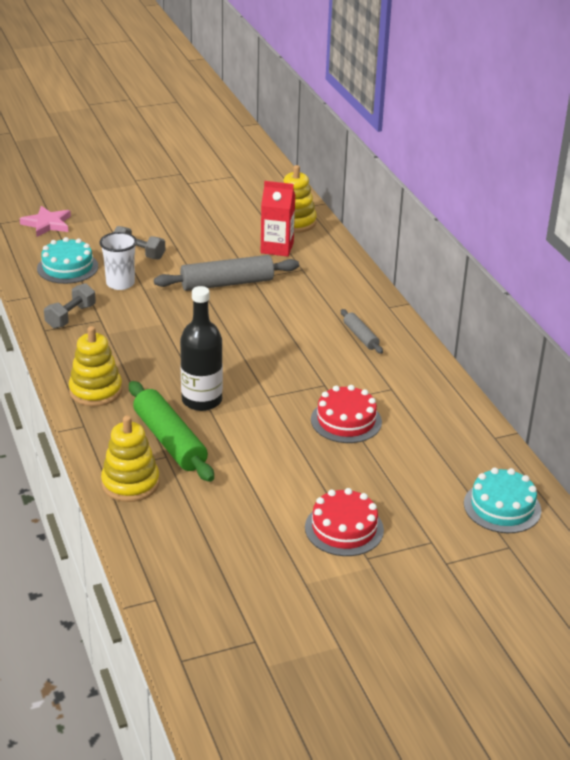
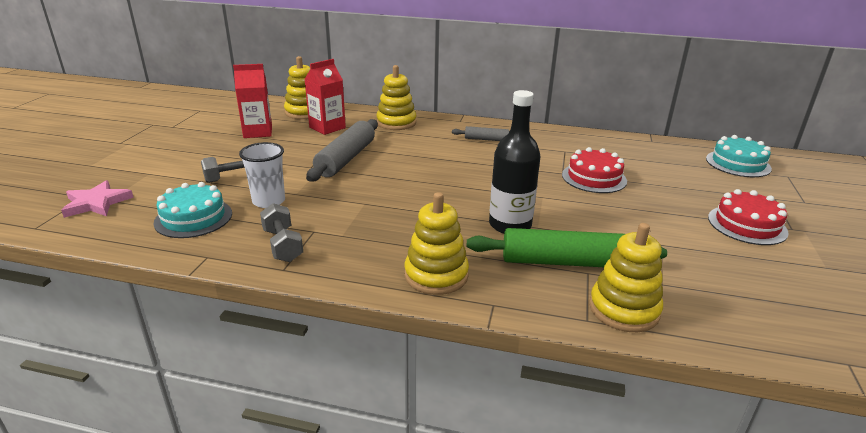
camera: 55 degrees left, 5 degrees down
(225, 222) = (258, 132): none -> red carton
(335, 276) = (396, 123): none -> yellow stacking toy

